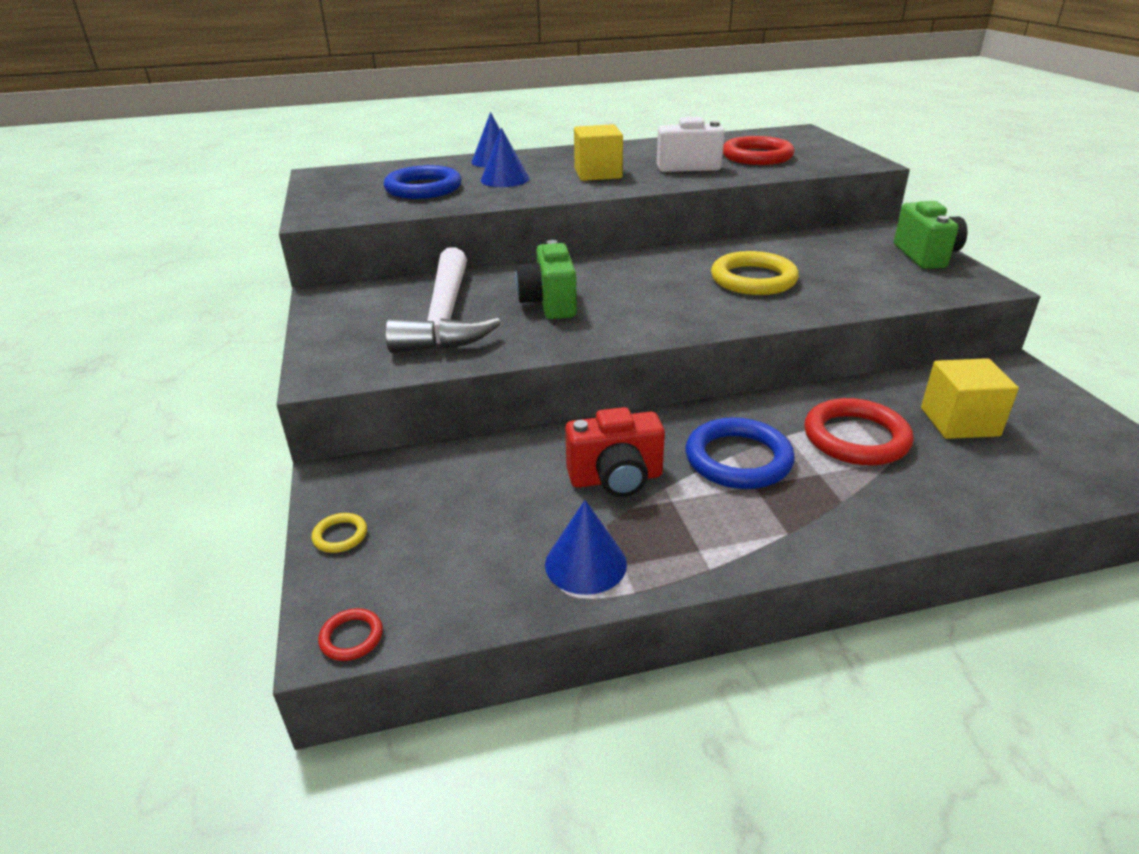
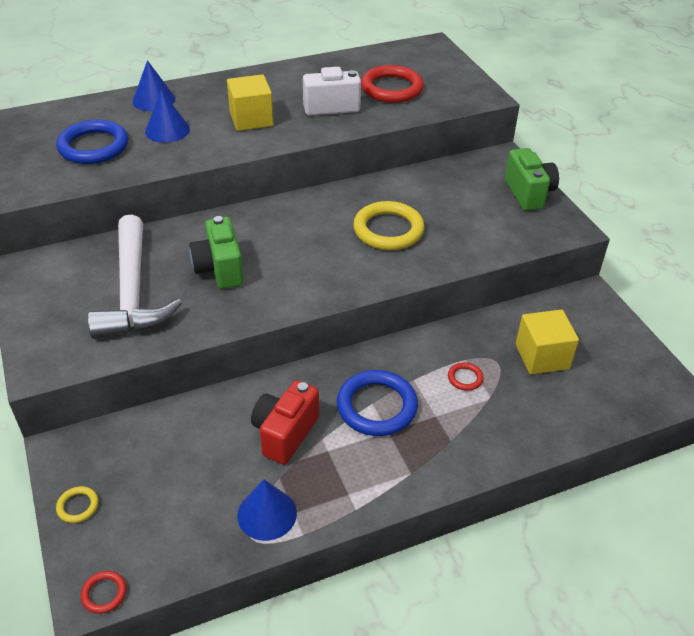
camera: 10 degrees left, 10 degrees up
(616, 479) = (285, 433): red camera -> red camera turned 135 degrees clockwise
(856, 438) = (465, 378): red ring -> red ring, size x0.45

